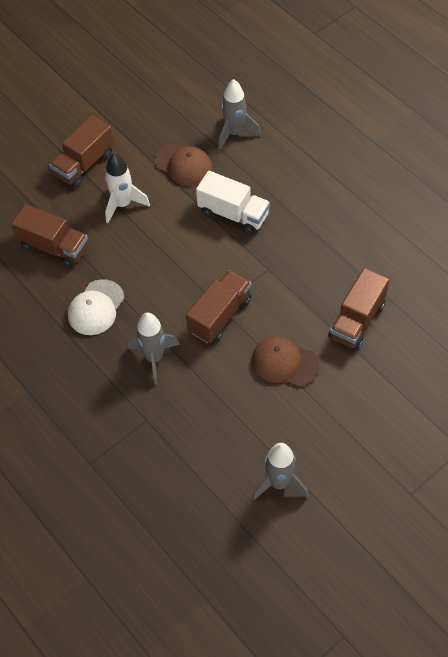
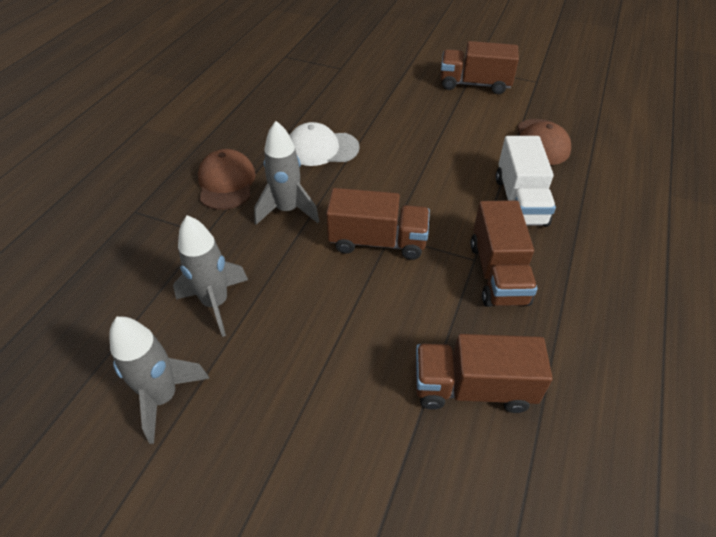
camera: 60 degrees right, 10 degrees down
(54, 247) = (369, 100): brown truck -> brown truck (498, 273)
(123, 204) = (454, 122): white rocket -> none
(234, 133) = (623, 162): grey rocket -> grey rocket (216, 303)
(284, 363) = (351, 329): brown cap -> brown cap (226, 183)

